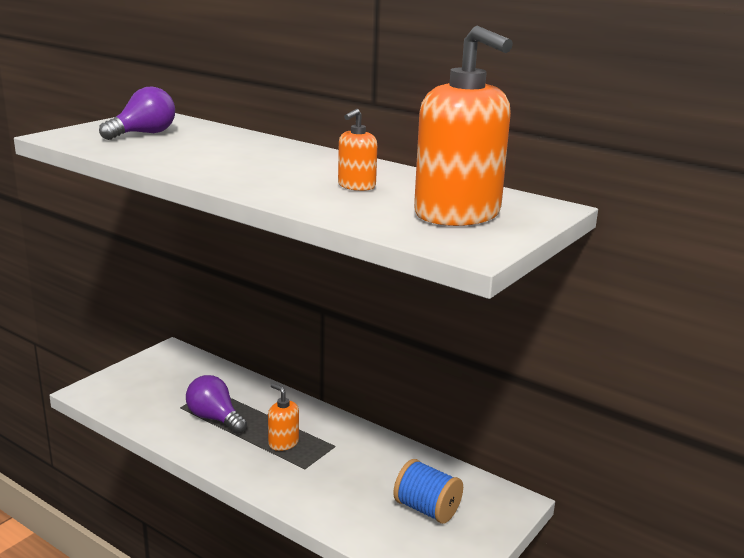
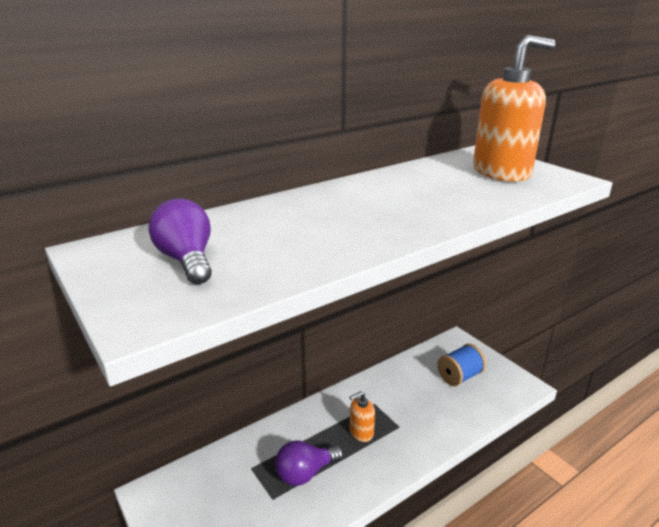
camera: 70 degrees left, 5 degrees up
(356, 186) = (431, 189): orange soap dispenser -> none

